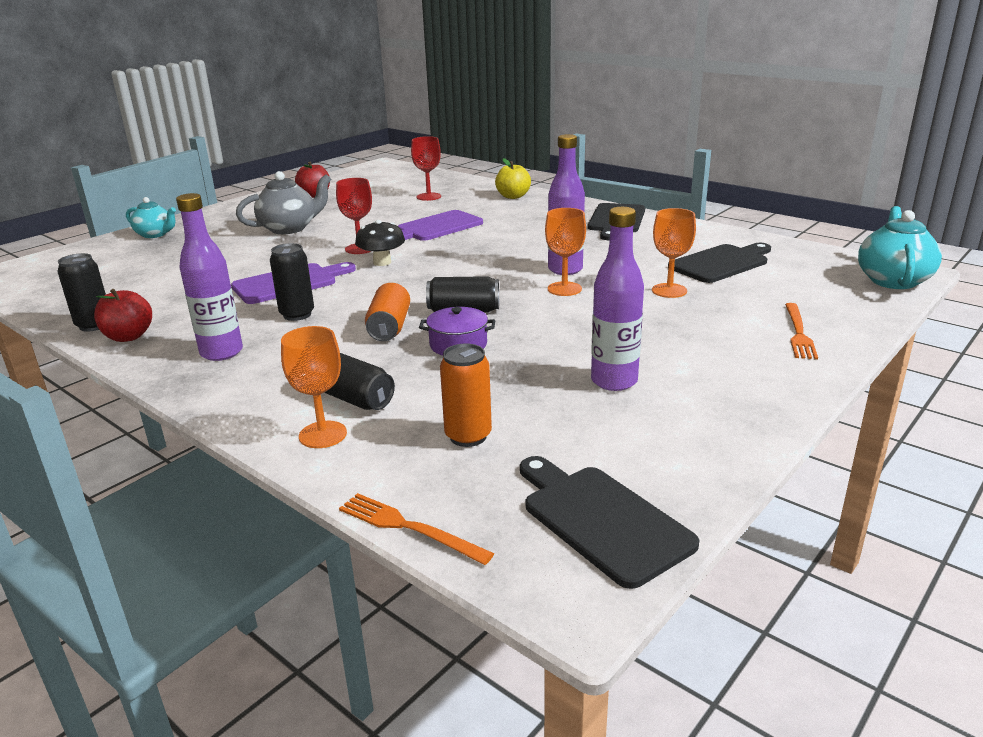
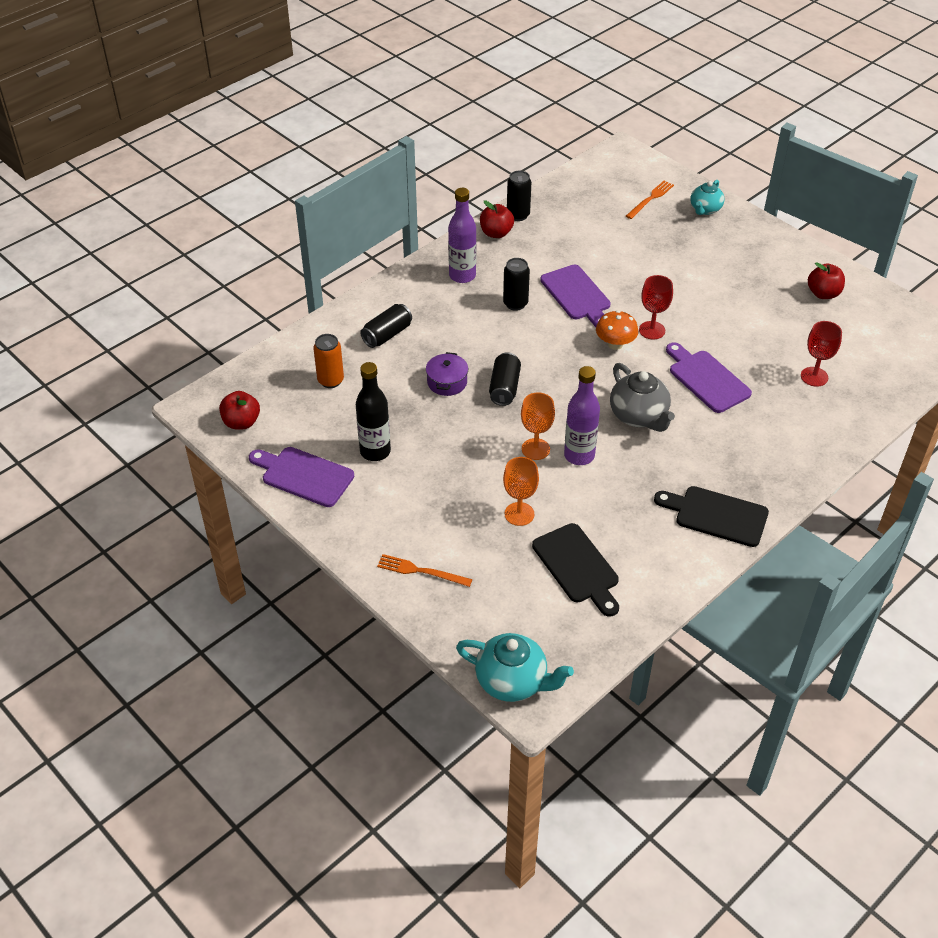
camera: 95 degrees right, 20 degrees up
(289, 228) = (714, 285): grey teapot -> grey teapot (639, 416)
(323, 435) = (350, 325): orange goblet -> none
(382, 262) = (615, 344): black mushroom -> orange mushroom
(389, 327) = (483, 349): orange can -> none
(409, 528) = (259, 357): orange fork -> orange fork (650, 199)
(513, 196) = (812, 443): yellow apple -> none
(601, 520) = (241, 422): black cutting board -> red apple
(614, 381) = (375, 451): purple bottle -> black bottle
(695, 433) = (304, 476): none -> purple cutting board

